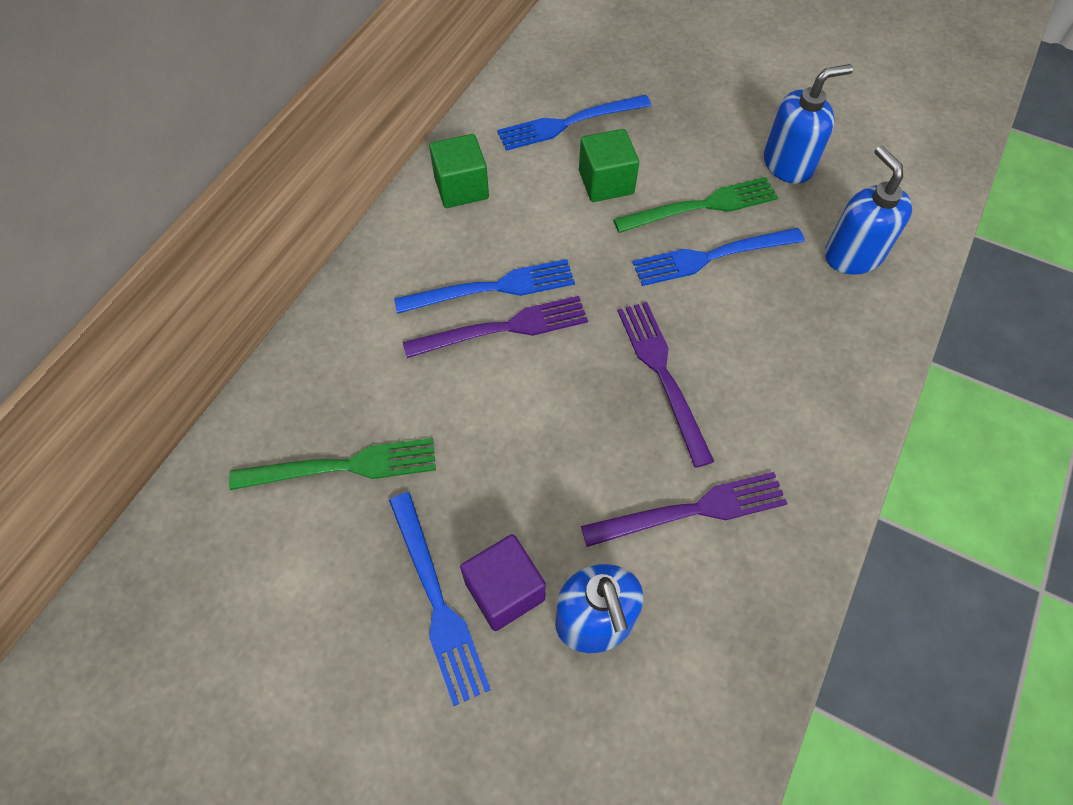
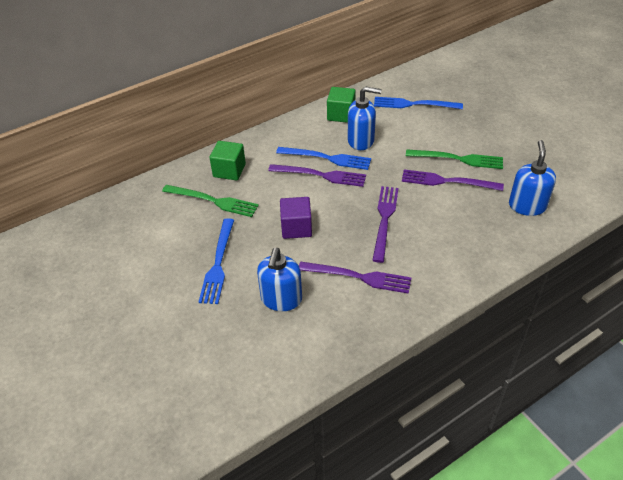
camera: 30 degrees right, 15 degrees down
(504, 591) = (249, 272): purple cube -> purple cube (296, 228)
(606, 182) = (414, 134): green cube -> green cube (229, 170)
(711, 257) = (447, 181): blue fork -> purple fork
(788, 164) = (521, 156): blue soap dispenser -> blue soap dispenser (361, 141)

